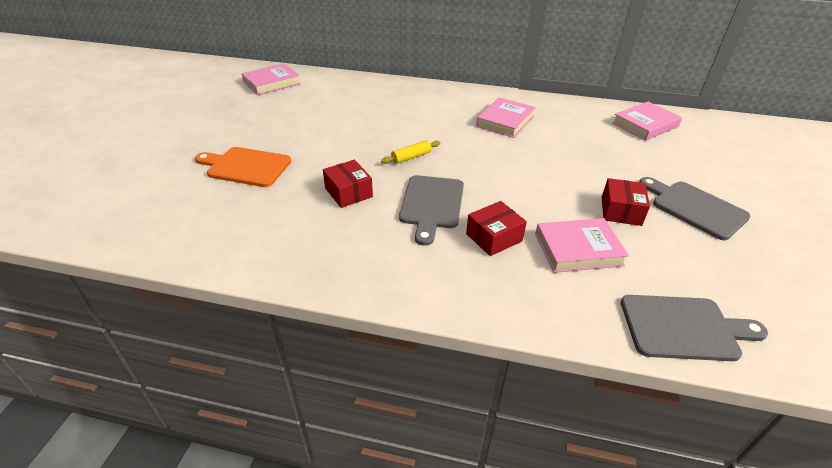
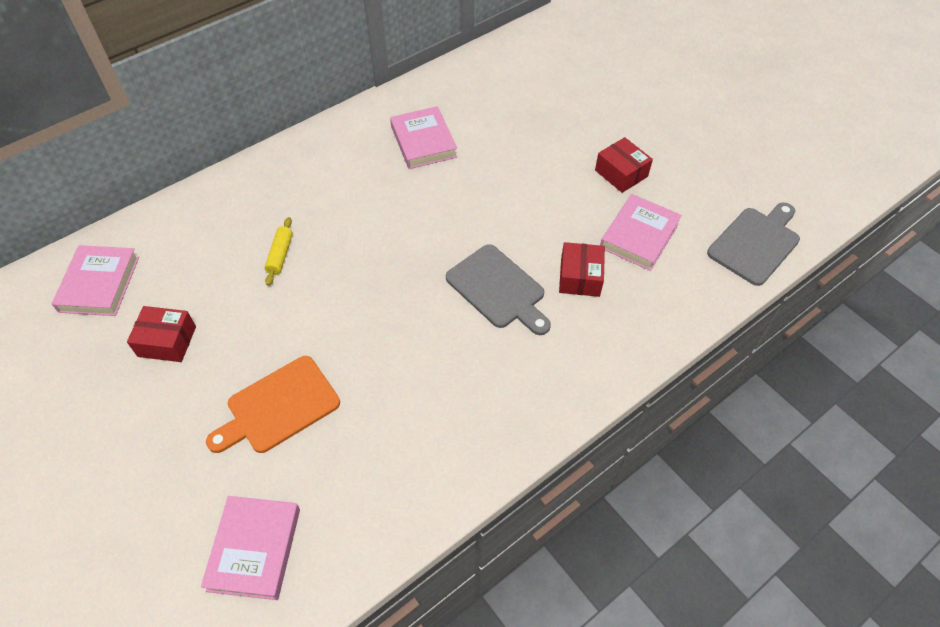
camera: 50 degrees left, 15 degrees up
(348, 192) = (418, 341): red box -> red box (167, 341)
(411, 157) = (409, 254): yellow rolling pin -> yellow rolling pin (280, 255)
(645, 125) = (531, 58): pink book -> pink book (255, 549)
(695, 208) = (656, 129): grey cutting board -> none

